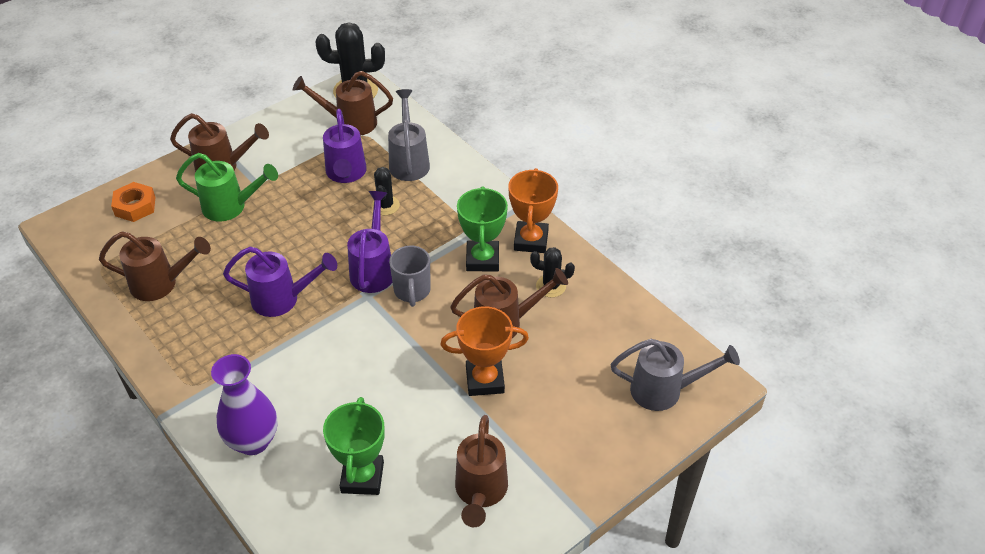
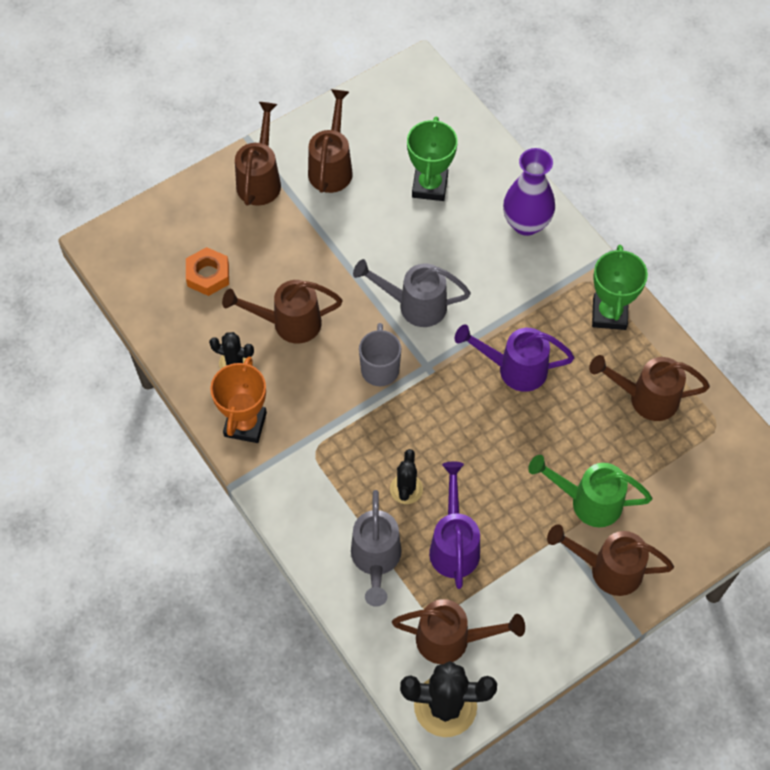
camera: 175 degrees left, 15 degrees up
(135, 206) = (701, 512): orange nut -> orange nut (208, 275)
(373, 269) = (420, 399): purple watering can -> none
(482, 259) = (302, 403): green trophy -> green trophy (609, 314)
(485, 380) = (316, 265): orange trophy -> none
(562, 470) = (260, 179): none -> brown watering can
(664, 390) = (152, 242): grey watering can -> grey watering can (414, 305)

